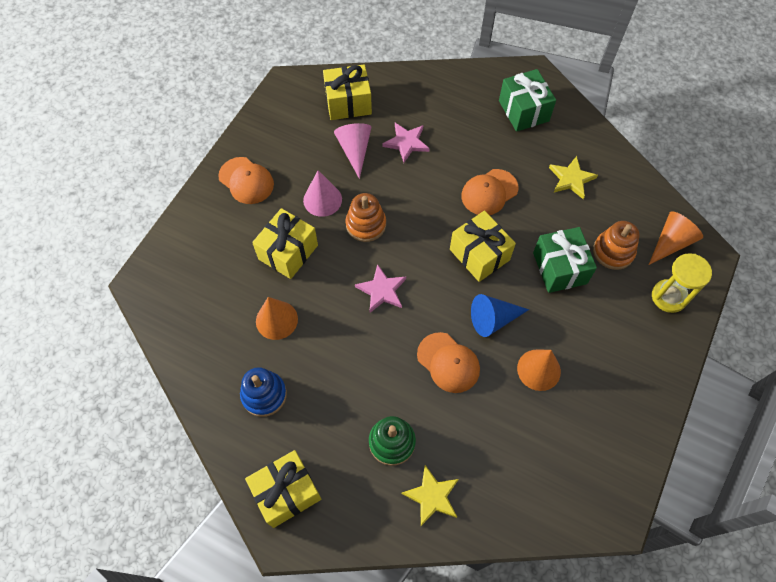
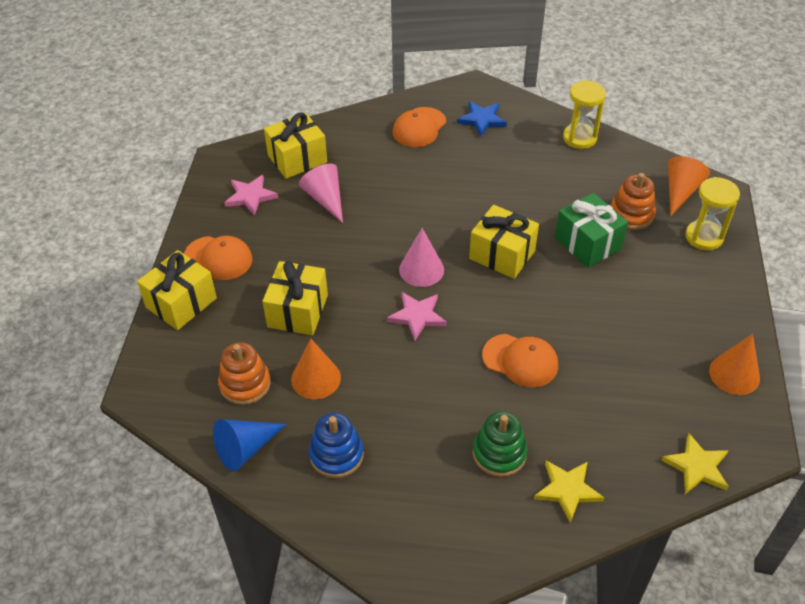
camera: 20 degrees left, 15 degrees down
(286, 492) = (408, 542): yellow gift -> yellow gift (181, 303)
(322, 200) = (312, 252): pink cone -> pink cone (421, 269)
(366, 224) = (370, 261): orange stacking toy -> orange stacking toy (245, 384)
(406, 143) = (377, 178): pink star -> pink star (250, 196)
(489, 192) = (484, 198): orange cap -> orange cap (419, 127)
(493, 319) = (545, 307): blue cone -> blue cone (245, 449)
(523, 111) = (482, 120): green gift -> blue star
(538, 369) = (614, 338): orange cone -> orange cone (734, 374)
(571, 179) = (558, 164): yellow star -> yellow star (697, 466)
(603, 157) = (579, 138): none -> yellow hourglass

